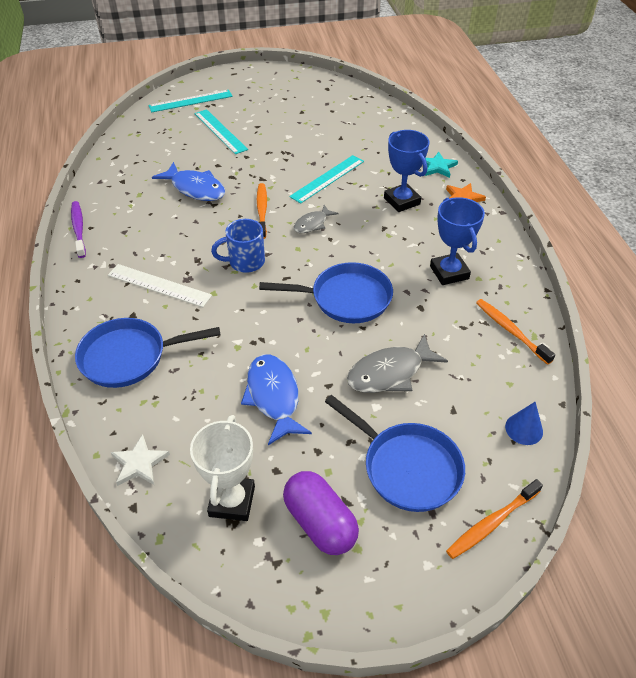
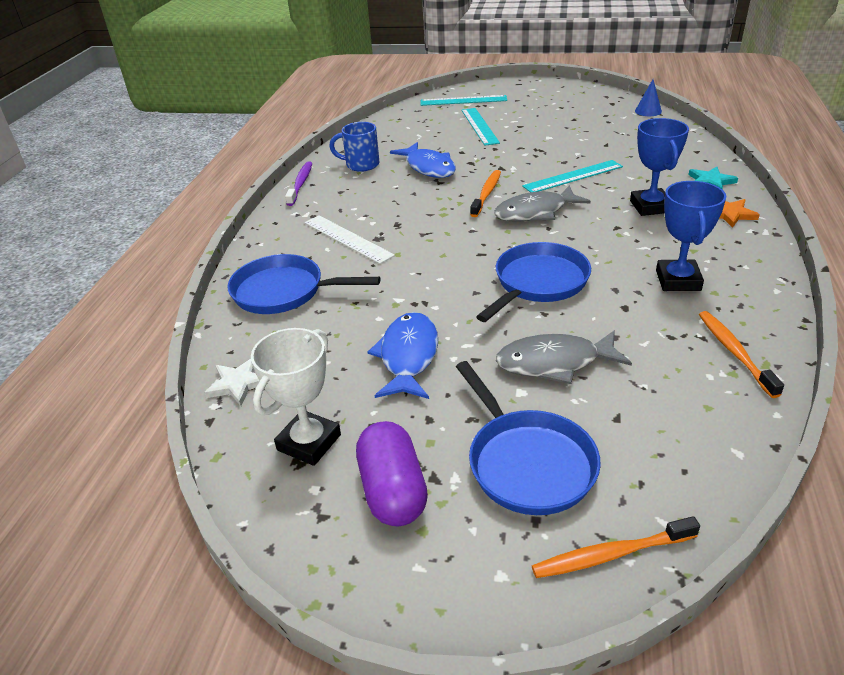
camera: 25 degrees right, 10 degrees down
(245, 262) = (445, 233): blue mug -> blue mug (361, 165)
(312, 224) = (535, 212): grey fish -> grey fish, size x1.66
(345, 298) = (538, 283): blue pan -> blue pan turned 75 degrees counterclockwise
(524, 429) = (706, 461): blue cone -> blue cone (648, 111)

